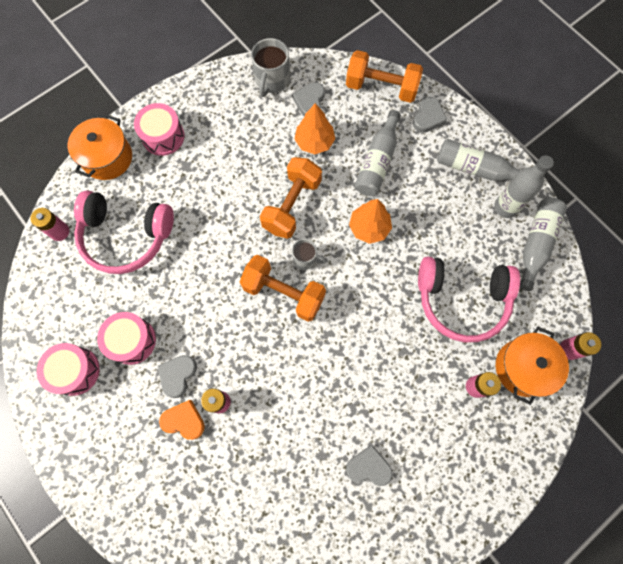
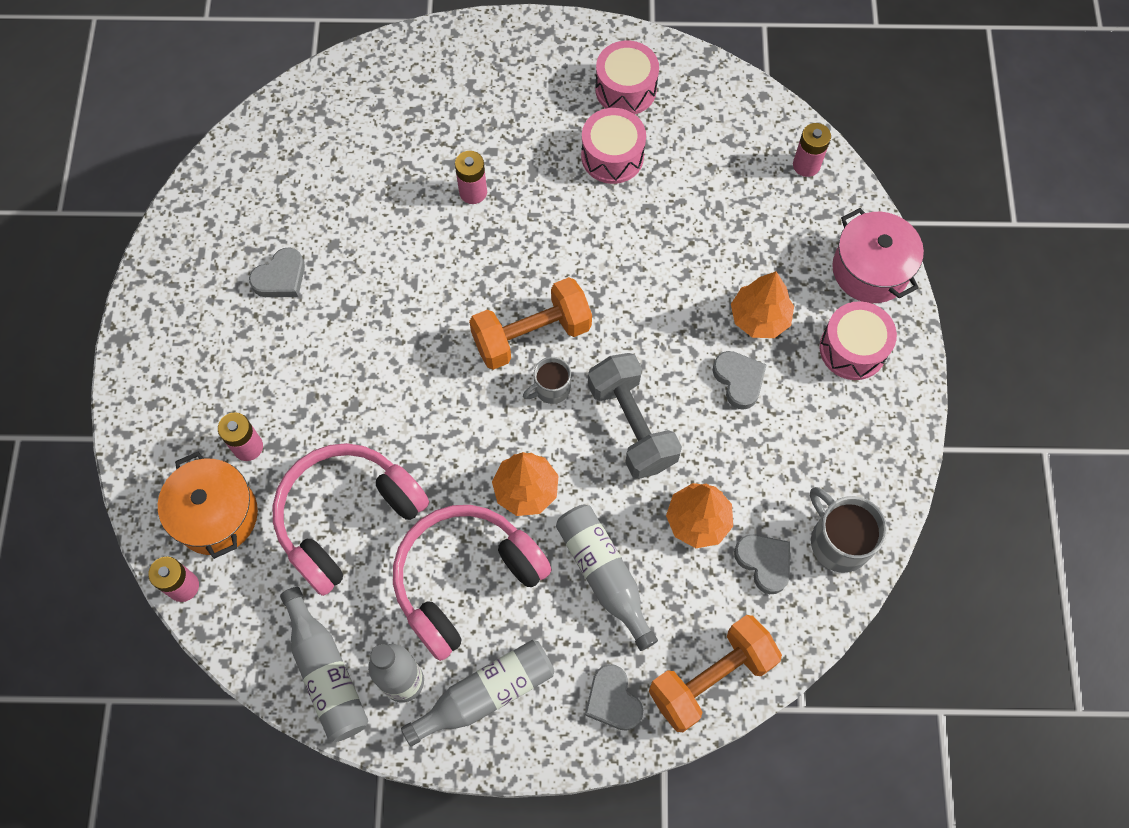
camera: 130 degrees right, 5 degrees down
(107, 158) = (870, 270): orange pot -> pink pot
(126, 237) = (743, 224): pink headphones -> pink headphones (465, 579)
(178, 375) = (536, 173): grey heart -> grey heart (739, 380)
(179, 189) = (759, 318): none -> orange tree
(184, 420) = (485, 149): orange heart -> none
(292, 205) = (632, 425): orange dumbbell -> grey dumbbell

